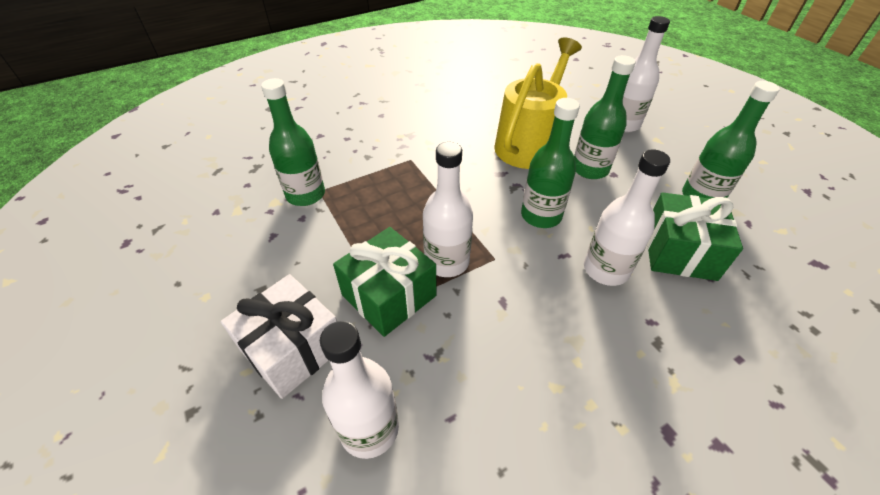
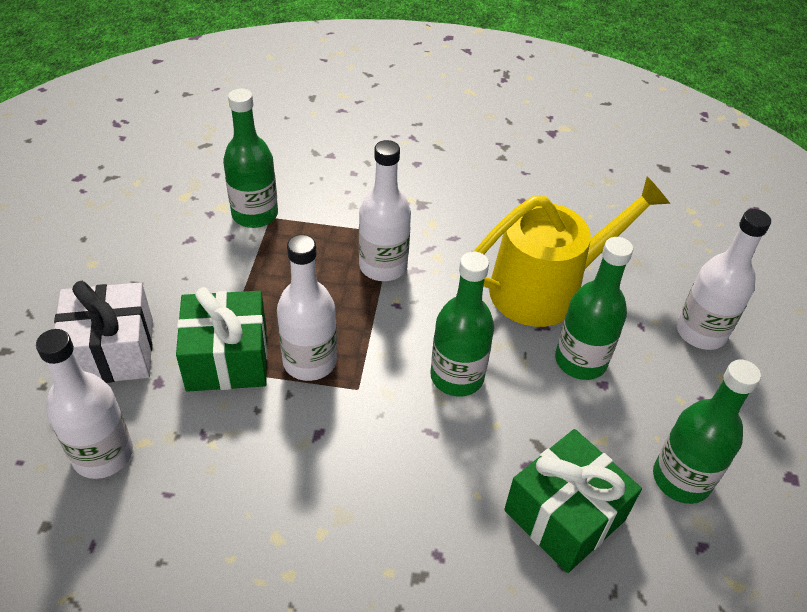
camera: 35 degrees right, 0 degrees up
(606, 269) = (456, 475): white bottle -> white bottle (383, 266)

